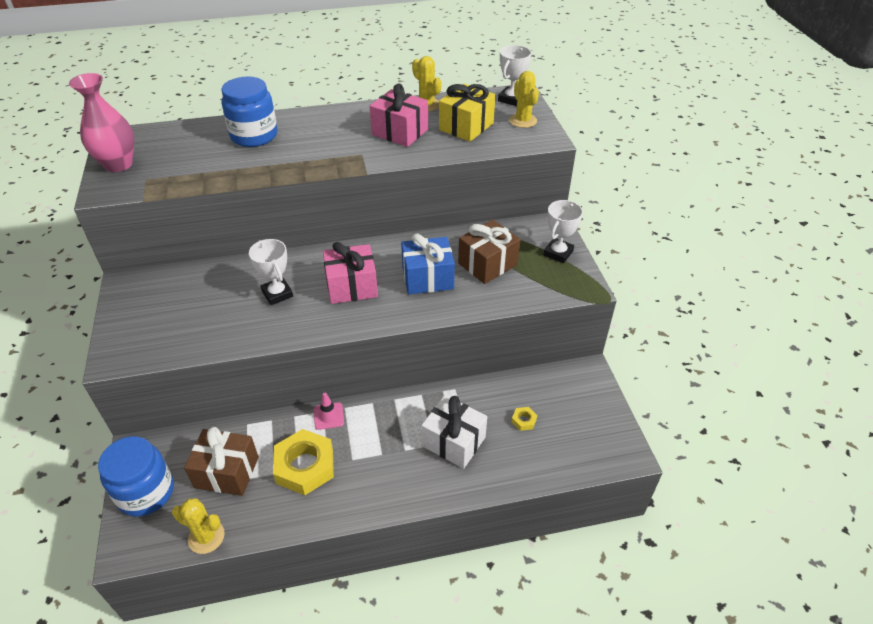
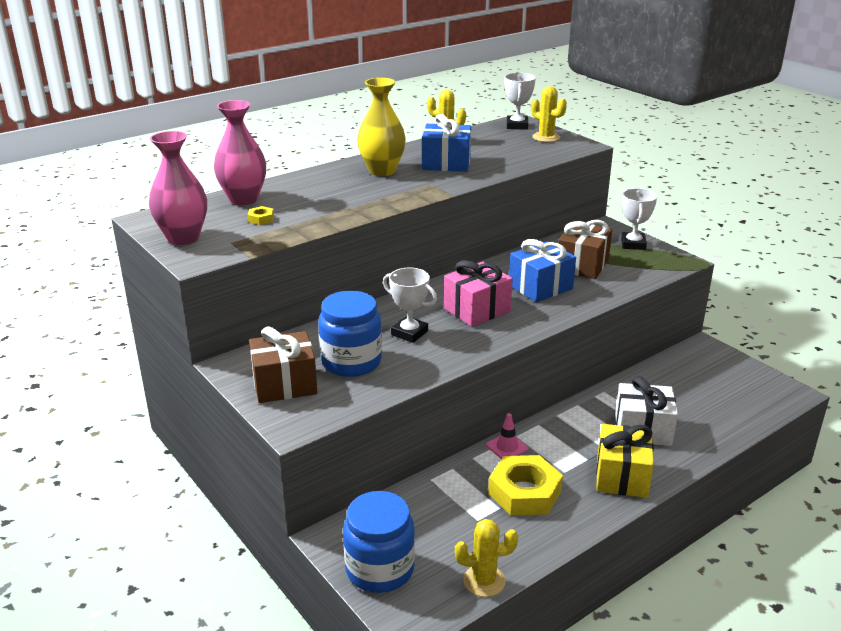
camera: 25 degrees left, 15 degrees down
(201, 133) = (243, 199): none -> pink vase
(227, 472) = (450, 523): brown gift -> brown gift (284, 384)
(254, 136) = (304, 191): blue jar -> blue jar (351, 362)
(337, 128) = (382, 171): none -> yellow vase
(400, 132) = (446, 163): pink gift -> blue gift
(466, 126) = (501, 149): yellow gift -> yellow gift (622, 476)
(524, 420) = (686, 396): yellow nut -> yellow nut (261, 219)

